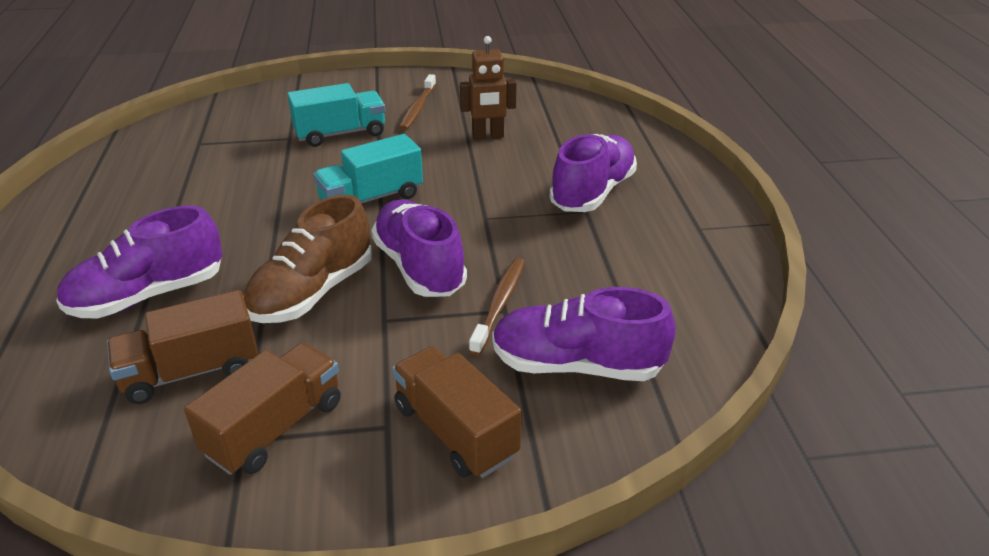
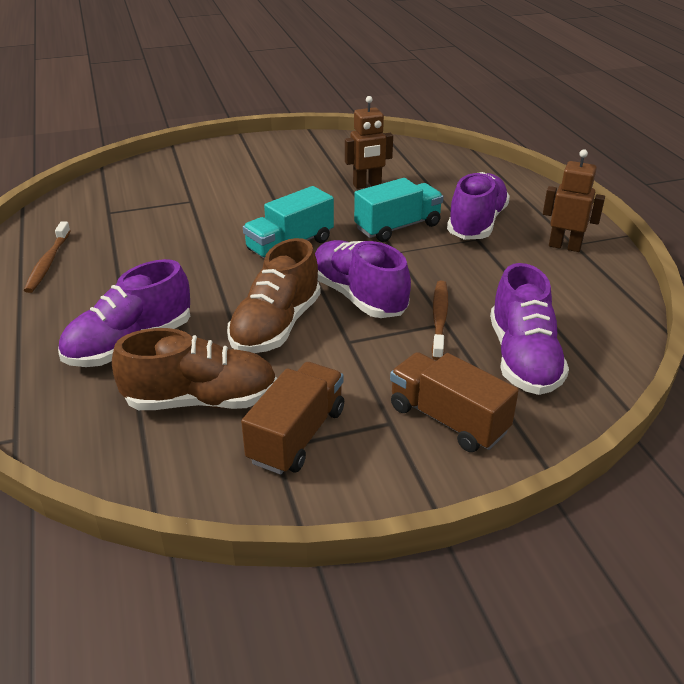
camera: 10 degrees left, 0 degrees up
(191, 371) = (201, 400): brown truck -> brown shoe
(340, 134) = (236, 194): turquoise truck -> turquoise truck (398, 227)
(418, 108) = (295, 166): brown toothbrush -> brown toothbrush (48, 262)
(577, 365) = (523, 358): purple shoe -> purple shoe turned 90 degrees counterclockwise
(686, 230) = (564, 246): none -> brown robot

